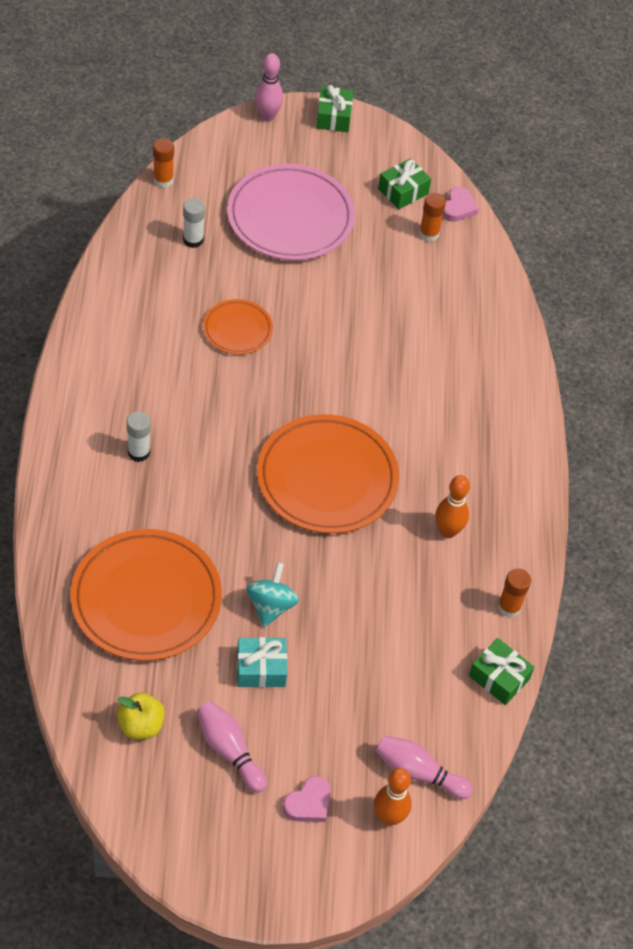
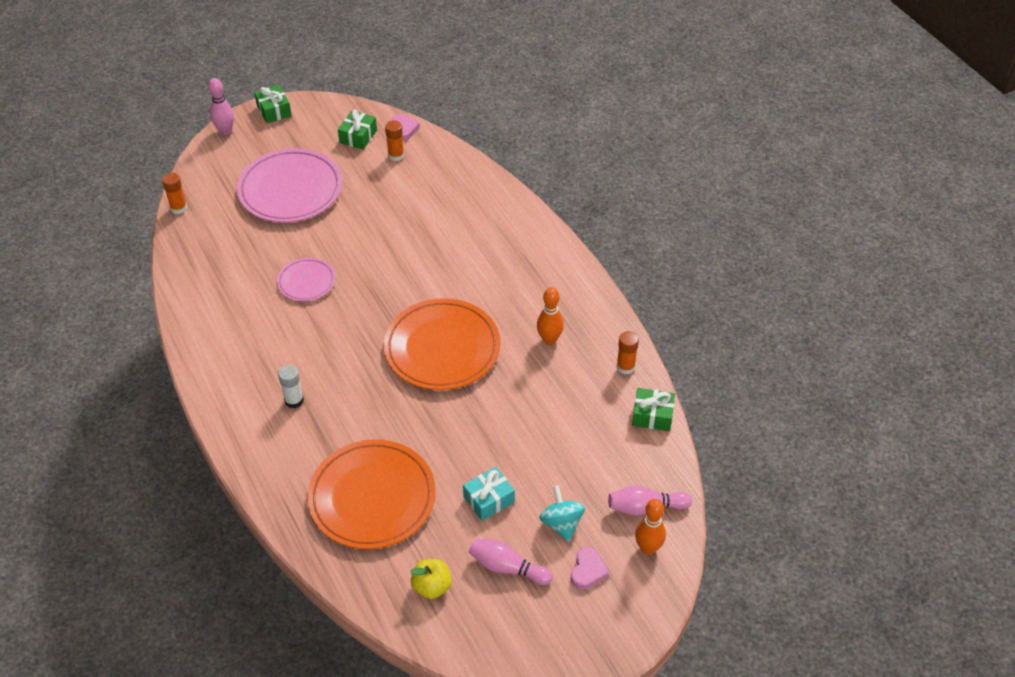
camera: 25 degrees left, 5 degrees down
(193, 240) = (230, 238): white glue stick -> none
(237, 329) = (306, 282): orange plate -> pink plate
(271, 606) = (465, 453): turquoise spinning top -> turquoise spinning top (561, 523)

